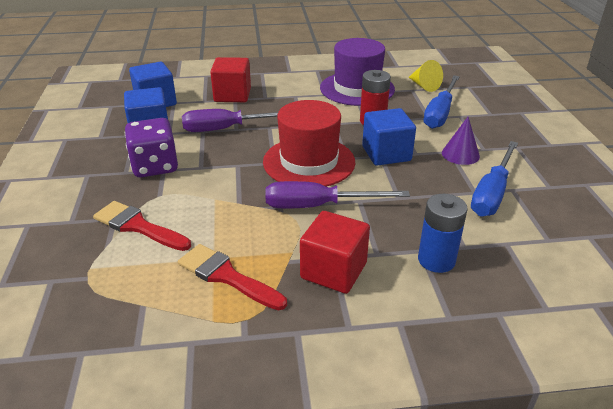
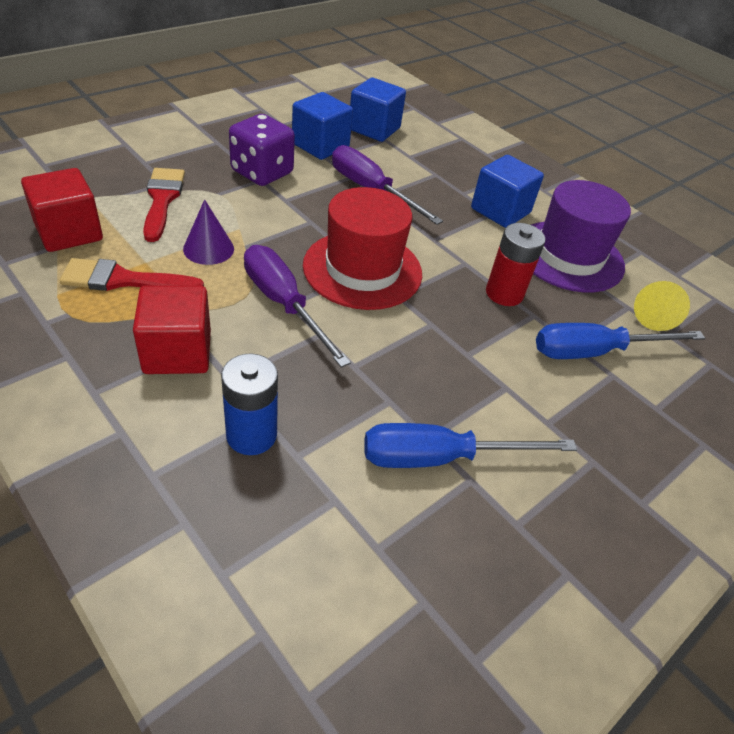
camera: 50 degrees right, 10 degrees up
(226, 276) = (123, 280): red brush -> red brush turned 90 degrees counterclockwise
(232, 95) = (441, 169): red cube -> red cube (69, 232)
(386, 154) = (440, 327): blue cube -> blue cube (500, 211)
(460, 154) = (508, 400): purple cone -> purple cone (208, 248)

